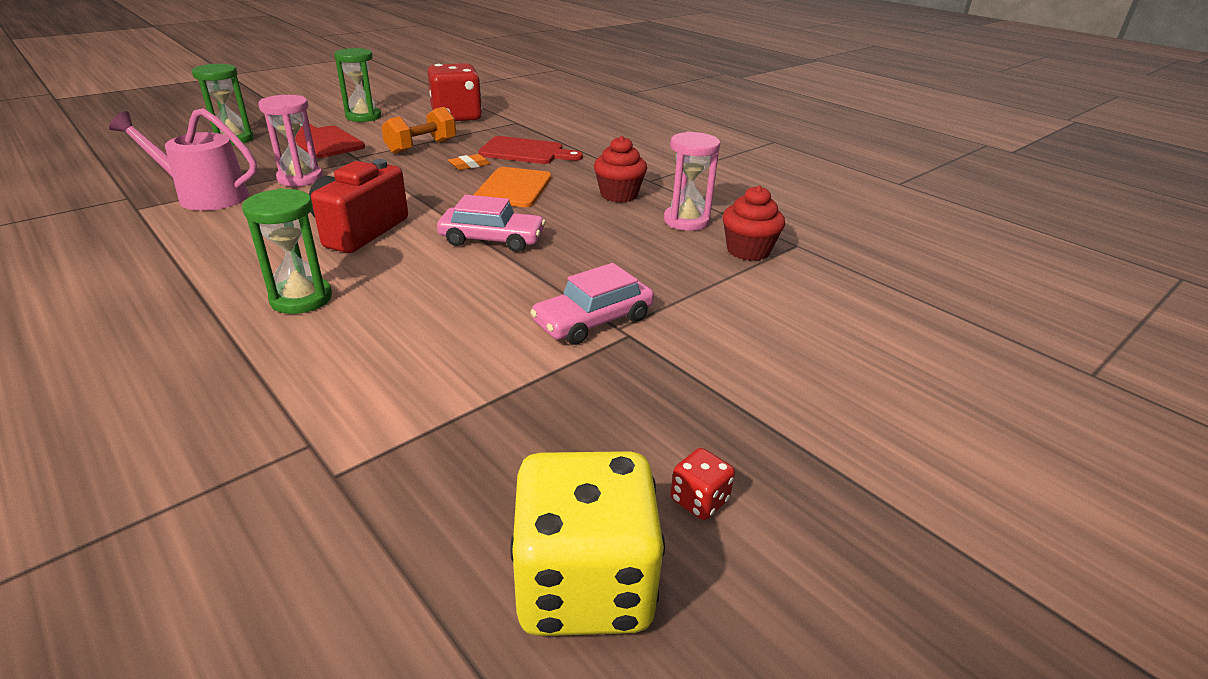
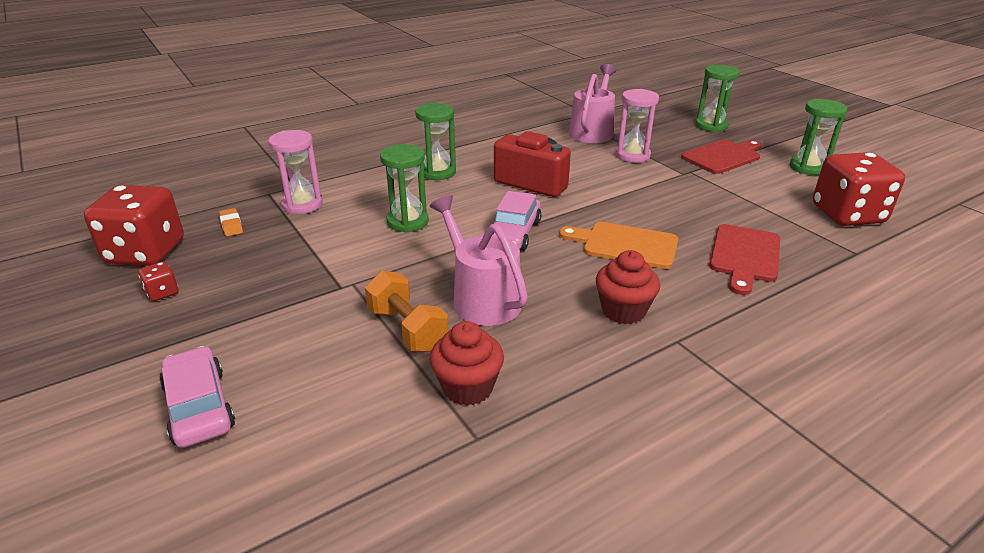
camera: 100 degrees right, 0 degrees up
(421, 147) = (731, 198): orange dumbbell -> orange dumbbell (407, 329)
(462, 307) = (407, 222): none -> green hourglass
(469, 165) = (687, 223): orange eraser -> orange eraser (231, 225)
(584, 585) = (146, 252): yellow dice -> red dice
(593, 320) = (367, 272): pink car -> pink car (199, 406)
(622, 251) = (481, 298): none -> pink watering can
(686, 221) = (550, 352): pink hourglass -> pink hourglass (302, 205)

